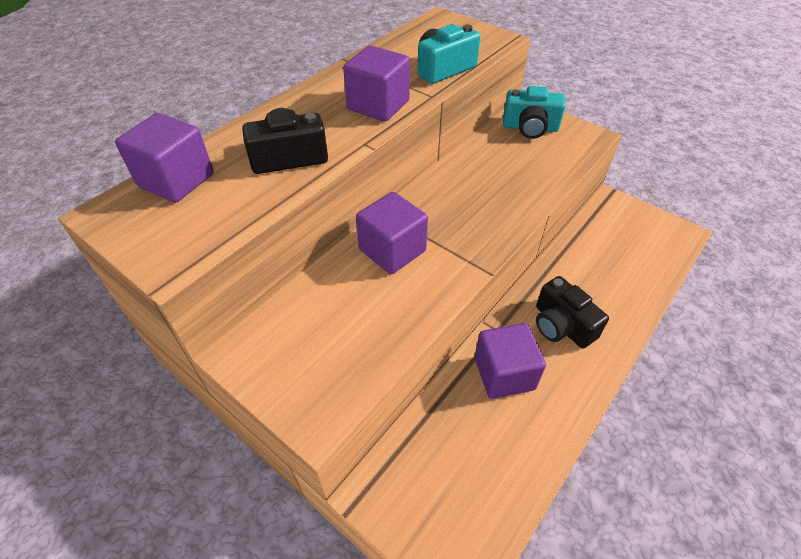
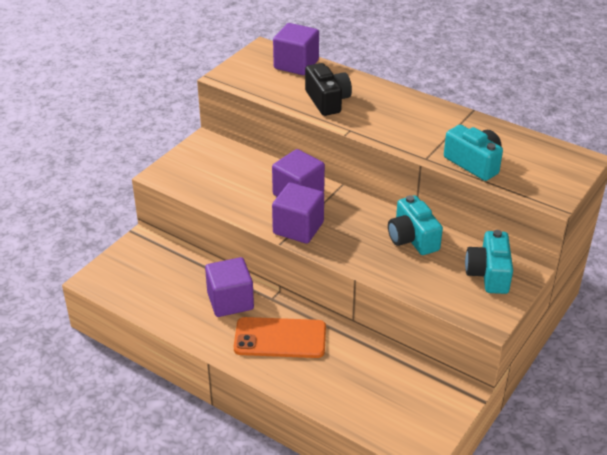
camera: 85 degrees right, 10 degrees down
(378, 105) = (403, 132): purple cube -> purple cube (298, 228)
(480, 167) = (412, 238): none -> turquoise camera
(561, 325) = (280, 338): black camera -> orange phone

